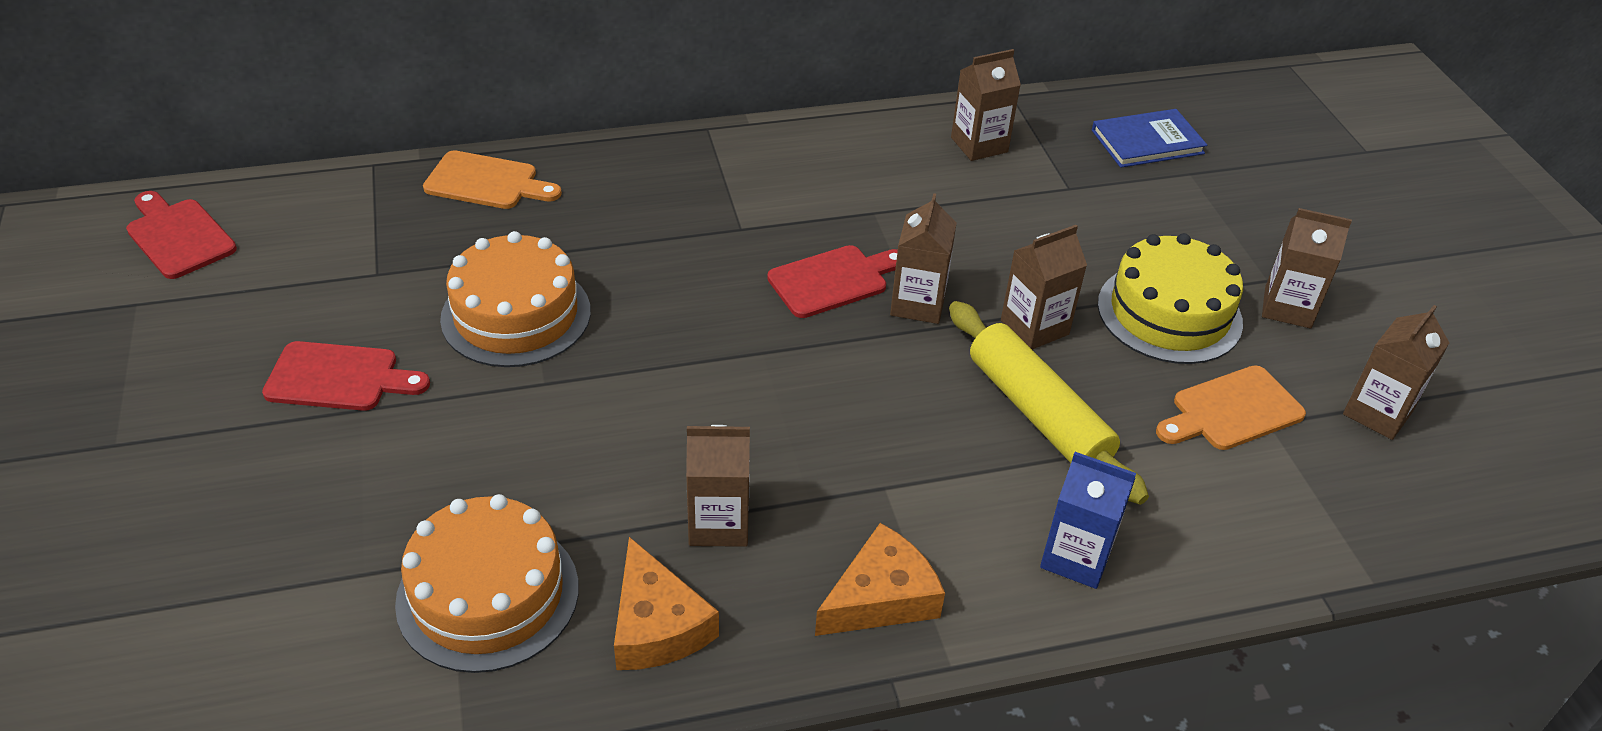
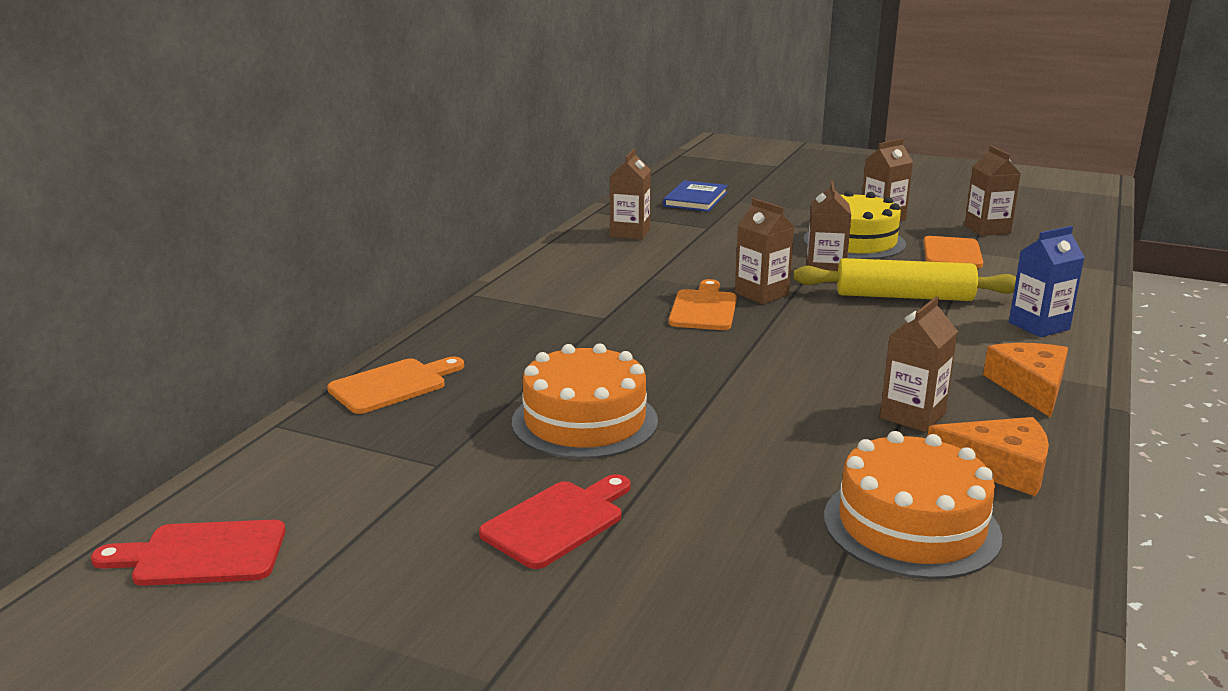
camera: 50 degrees left, 20 degrees down
(833, 280) = (703, 308): red cutting board -> orange cutting board

